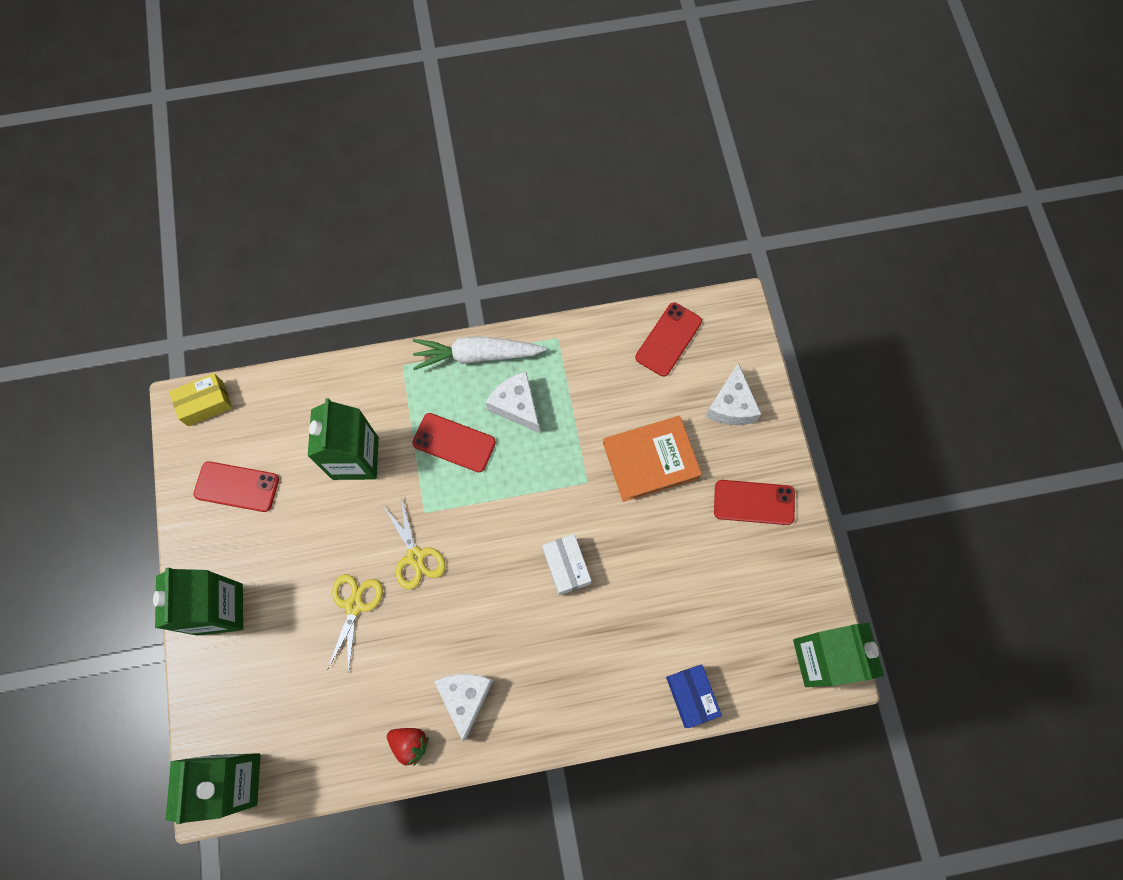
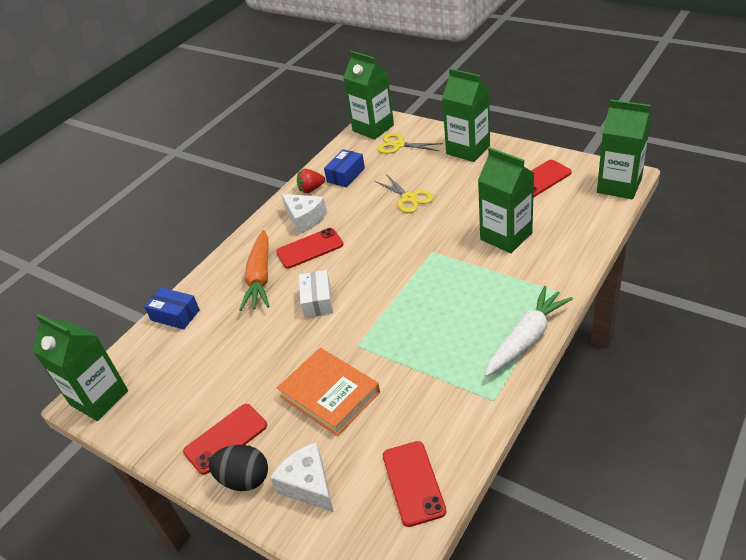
camera: 140 degrees right, 30 degrees down
(205, 403) = (619, 186): yellow box -> green carton
(356, 723) = (346, 175): none -> blue box
(416, 557) = (407, 235): yellow scissors -> yellow scissors (398, 145)
(454, 442) = (466, 289): red phone -> red phone (310, 248)
(516, 405) = (459, 339): white cheese -> none
(566, 566) = (317, 301): white box -> white box turned 60 degrees clockwise
(581, 657) = (260, 277): none -> orange carrot
(650, 460) = (329, 394): orange book -> orange book turned 75 degrees counterclockwise
(767, 454) = (244, 479): none -> black egg

